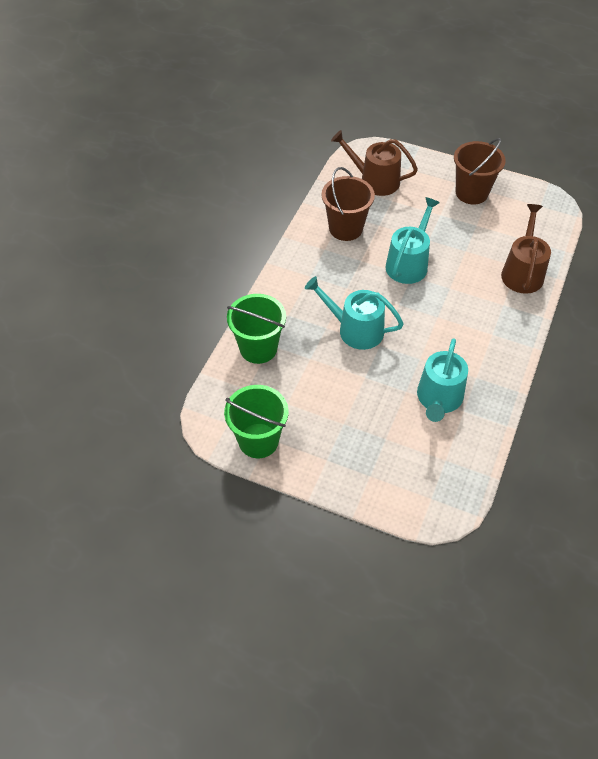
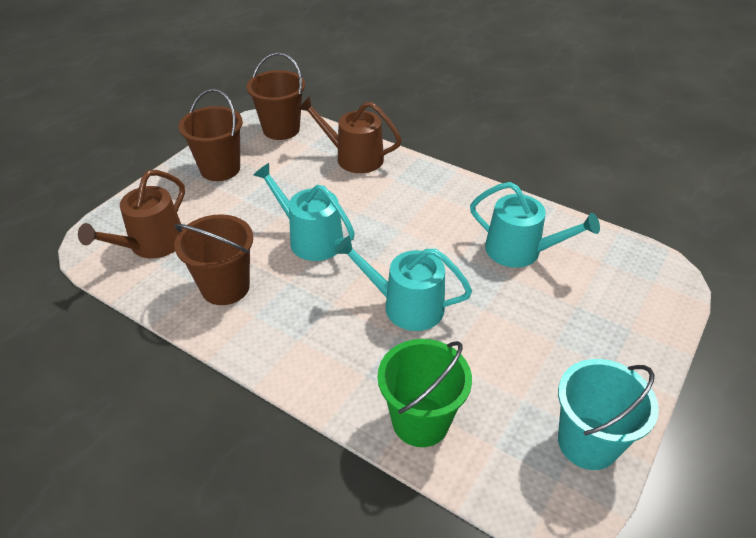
camera: 80 degrees left, 10 degrees down
(258, 440) = (587, 443): green bucket -> turquoise bucket
(355, 329) = (406, 306): turquoise watering can -> turquoise watering can turned 75 degrees clockwise
(542, 217) = (281, 129): none -> brown bucket

